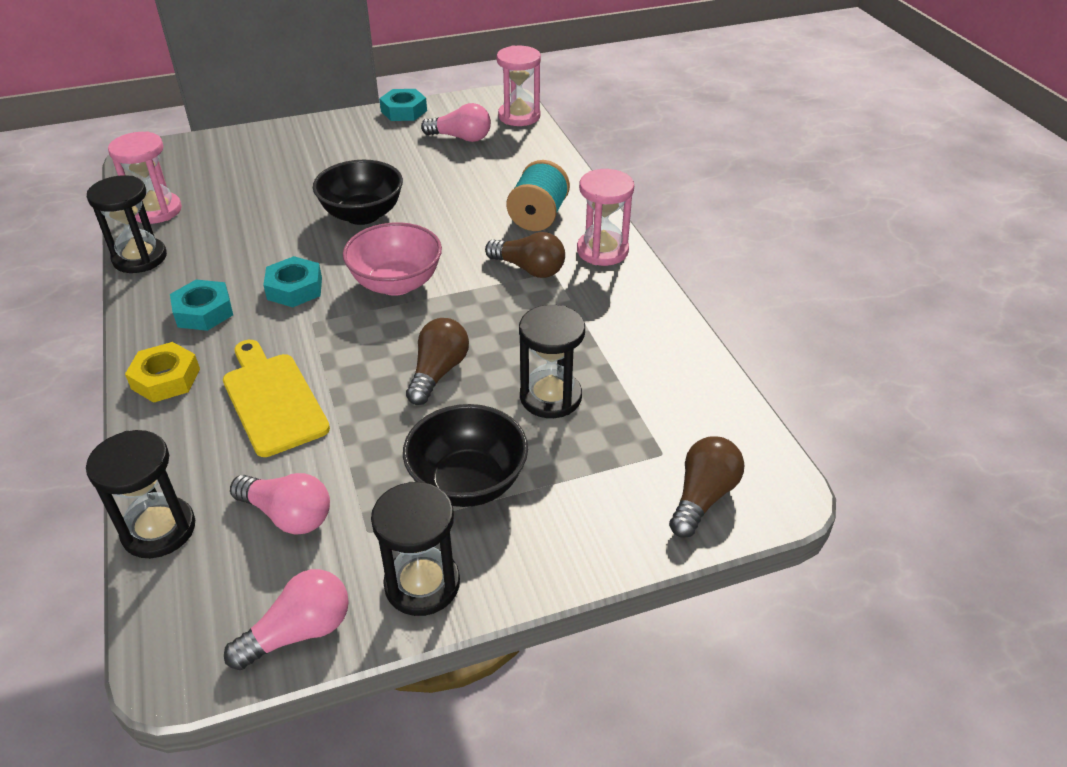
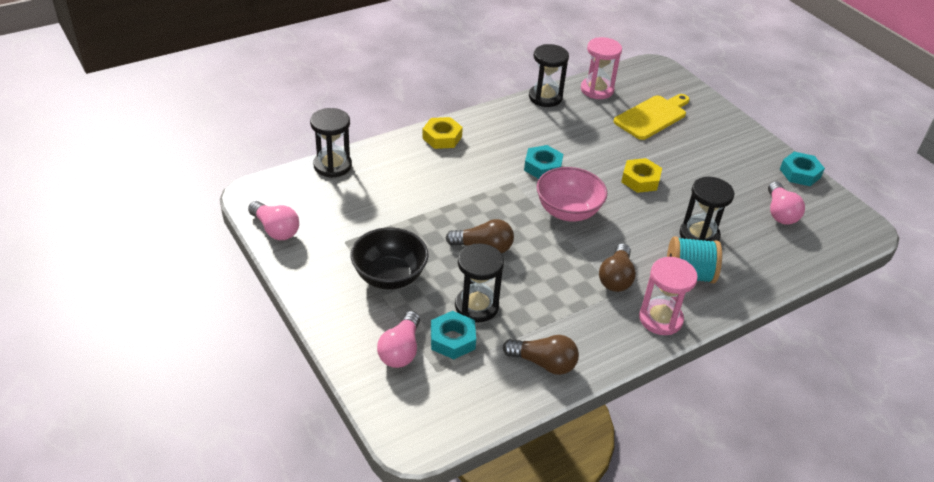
camera: 75 degrees right, 0 degrees up
(204, 312) = (505, 135): turquoise nut -> turquoise nut (452, 339)
(273, 399) = (437, 182): yellow cutting board -> yellow cutting board (652, 116)
(288, 515) = (350, 208): pink light bulb -> pink light bulb (401, 350)
(362, 215) = (640, 180): black bowl -> yellow nut
(422, 584) = (311, 269): black hourglass -> black hourglass (699, 235)
(519, 116) = (841, 243): pink hourglass -> none
(703, 497) = (401, 395): brown light bulb -> brown light bulb (543, 363)

